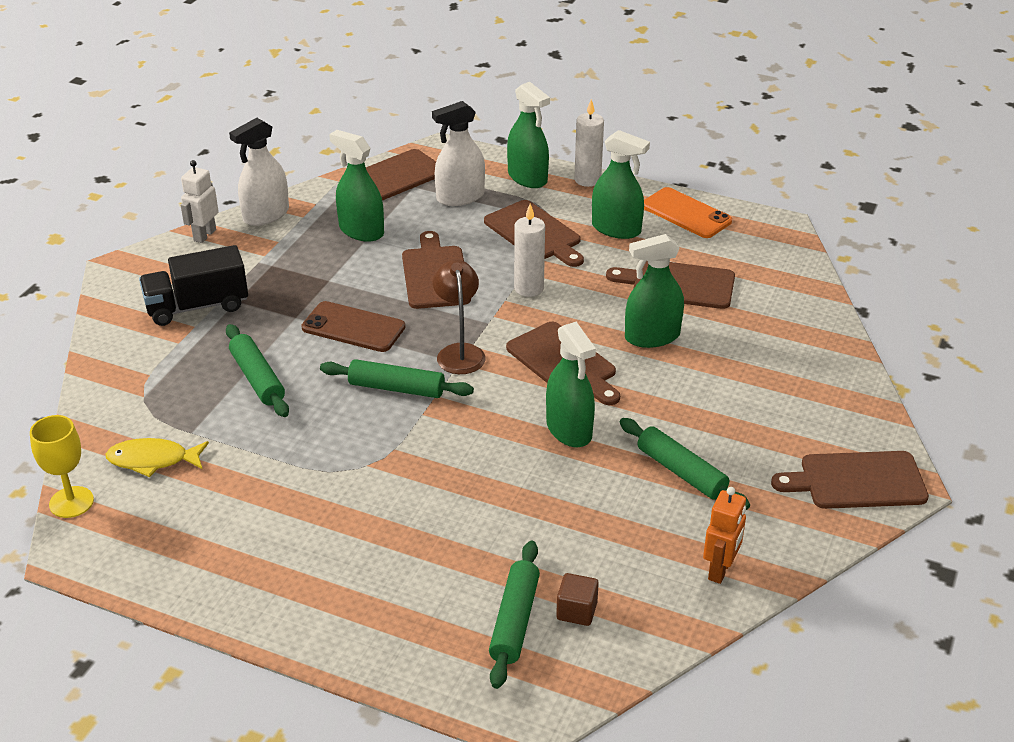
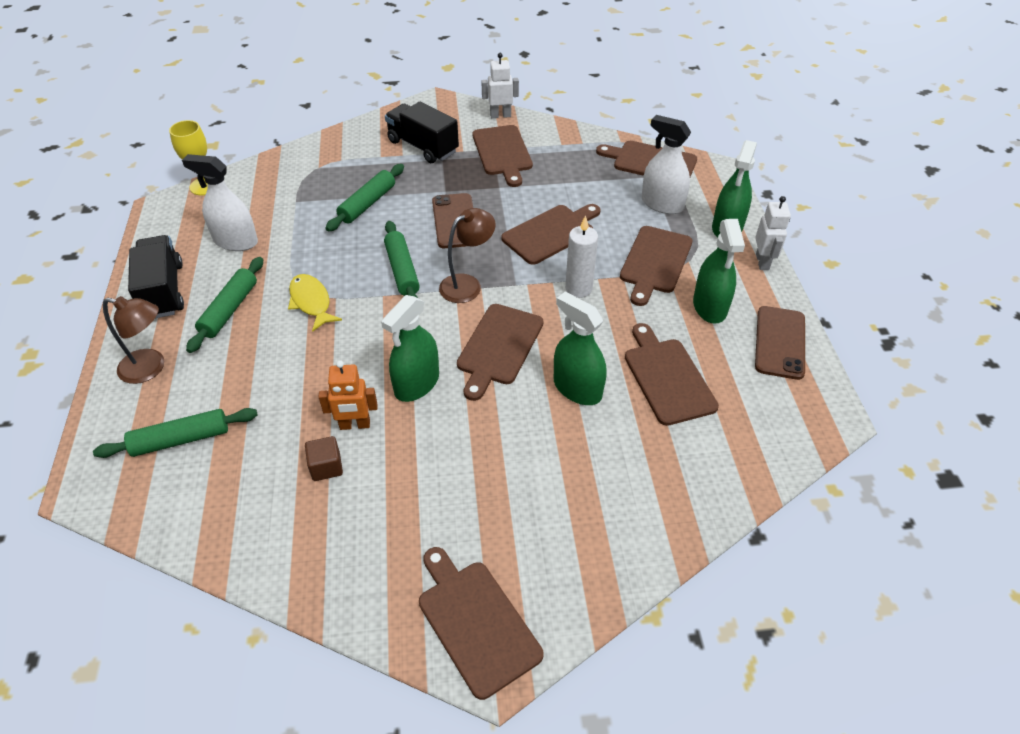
camera: 60 degrees right, 10 degrees up
(152, 460) = (259, 198): yellow fish -> yellow fish (311, 302)
(251, 585) = (163, 291): none -> black truck
(266, 215) = (547, 129): white spray bottle -> white spray bottle (235, 241)
(273, 257) = (502, 153): none -> brown cutting board
(361, 231) = (570, 176): green spray bottle -> none
(381, 624) = (150, 368): none -> brown lamp
(576, 611) = (206, 473): brown cube -> brown cube (326, 467)
(587, 180) = (762, 262): white candle -> white robot
(681, 472) = (408, 478): green rolling pin -> green rolling pin (230, 310)
(686, 213) = (780, 342): orange phone -> brown phone
(720, 570) = (295, 553): orange robot -> orange robot (355, 425)

